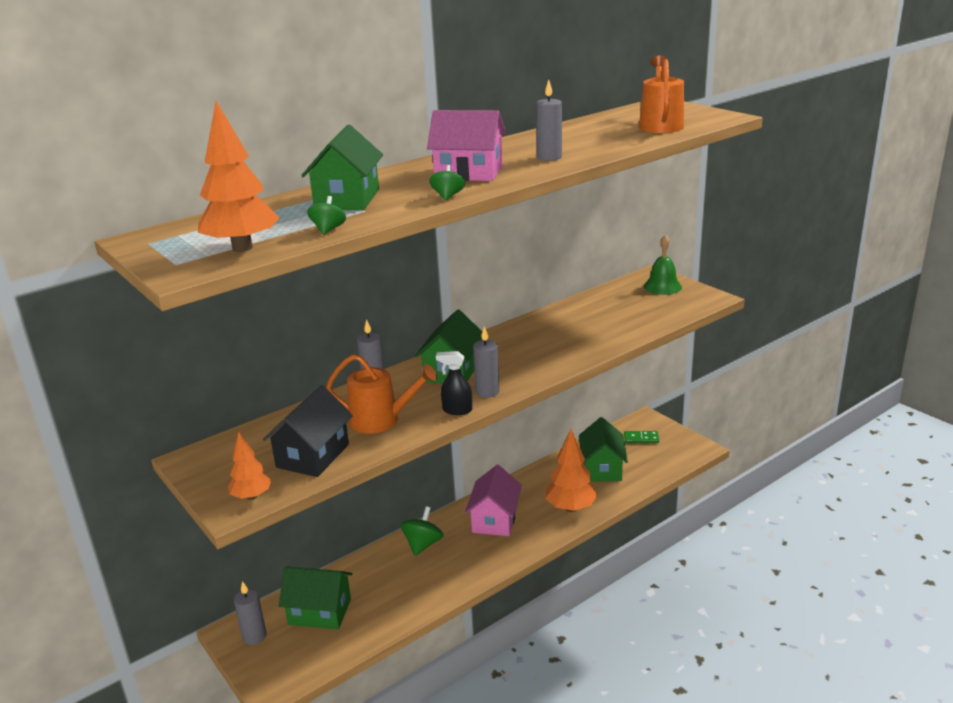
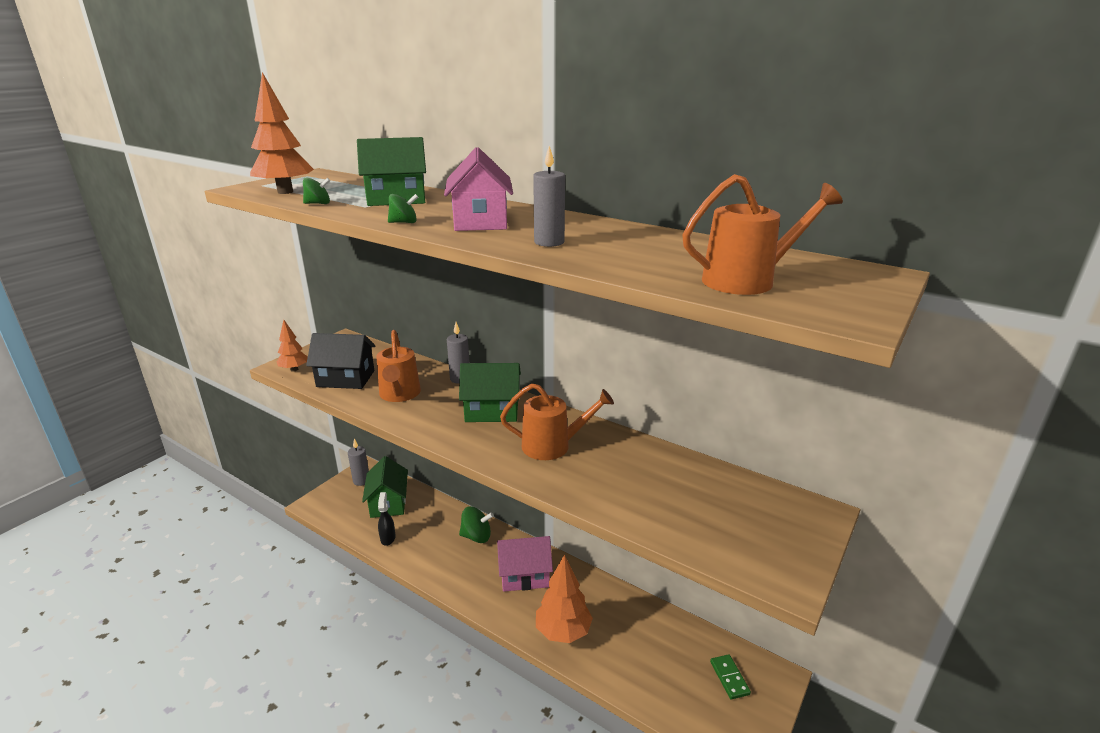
camera: 70 degrees right, 0 degrees up
(457, 410) = (420, 426): black spray bottle -> black spray bottle (388, 538)
(487, 392) = (457, 436): grey candle -> none
(529, 349) = (553, 446): none -> orange watering can
(602, 468) = (646, 647): green house -> none
(662, 286) = (788, 526): green bell -> none

